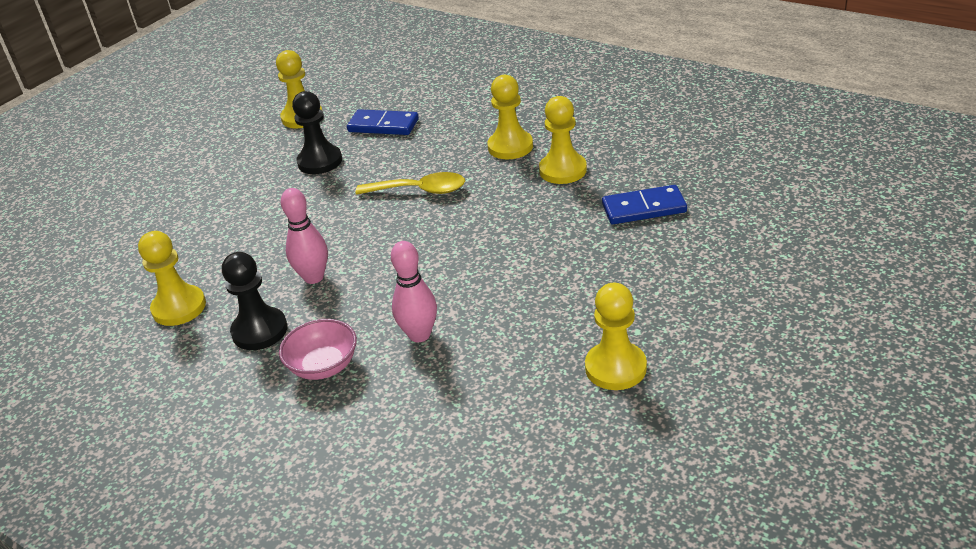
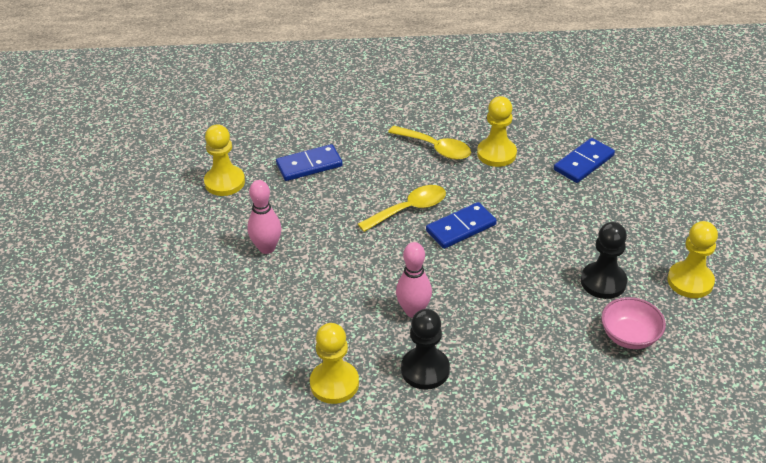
camera: 40 degrees left, 5 degrees up
(320, 161) = (294, 216): black pawn -> black pawn (603, 282)
(323, 366) = (506, 371): pink bowl -> pink bowl (629, 336)
(419, 335) = (544, 317): pink bowling pin -> pink bowling pin (267, 248)
(445, 223) = (461, 228): none -> blue domino
(510, 147) = (435, 148): yellow pawn -> yellow spoon

